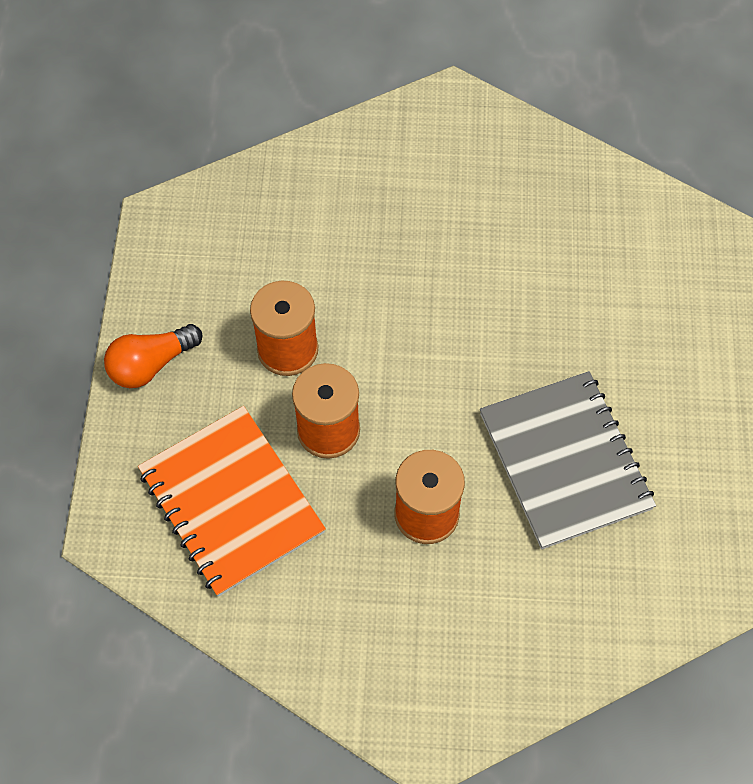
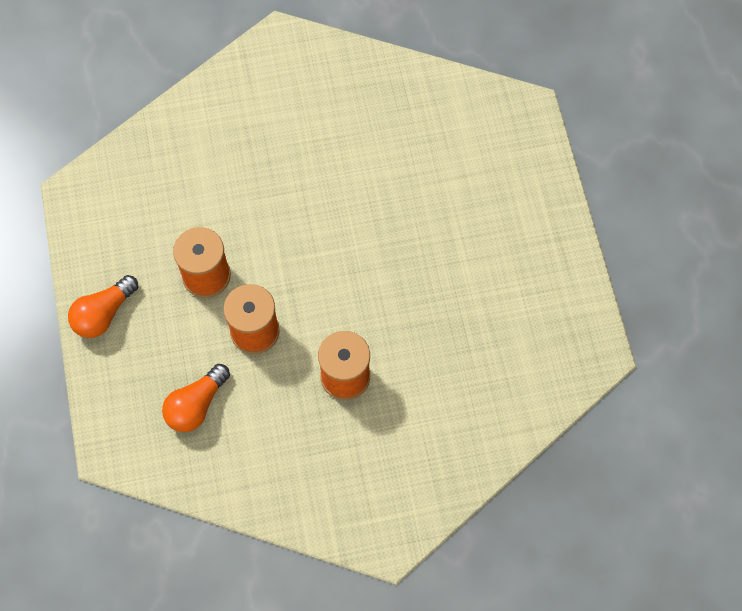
camera: 15 degrees left, 5 degrees up
(231, 502) = (196, 405): orange notebook -> orange light bulb
(565, 461) = (437, 311): grey notebook -> none

